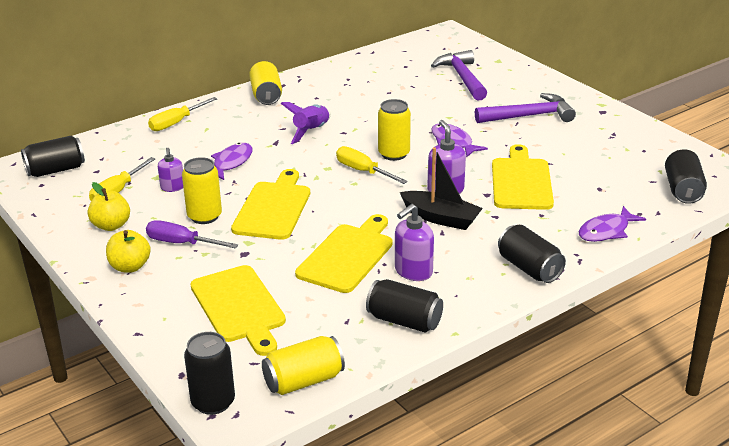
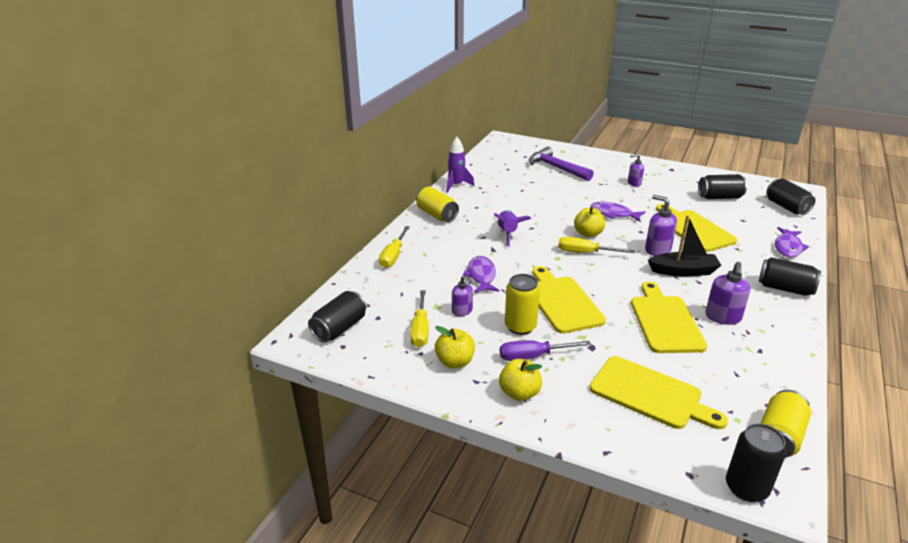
camera: 30 degrees left, 0 degrees up
(326, 71) = (456, 185): none -> purple rocket
(394, 154) = (588, 234): yellow can -> yellow apple
(404, 321) = (771, 358): black can -> black can (719, 197)
(529, 116) = (634, 183): purple hammer -> purple soap dispenser

